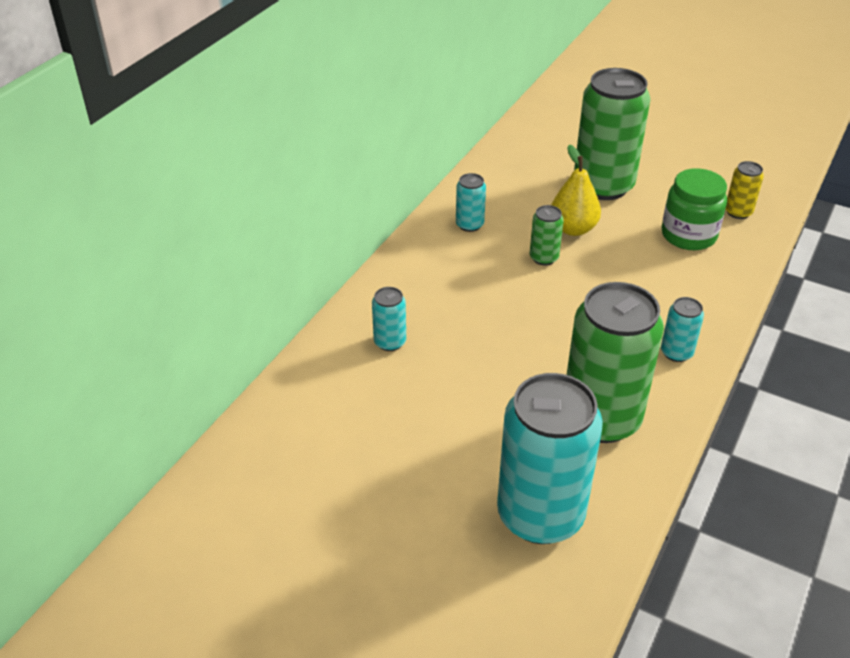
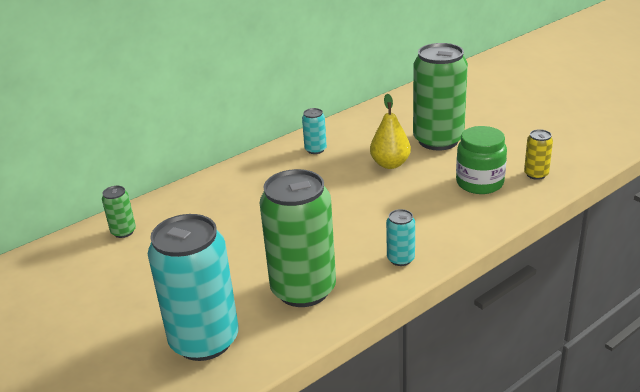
camera: 25 degrees right, 10 degrees down
(390, 342) = (197, 210): turquoise can -> none
(544, 258) = (351, 179): green can -> green can (123, 232)

